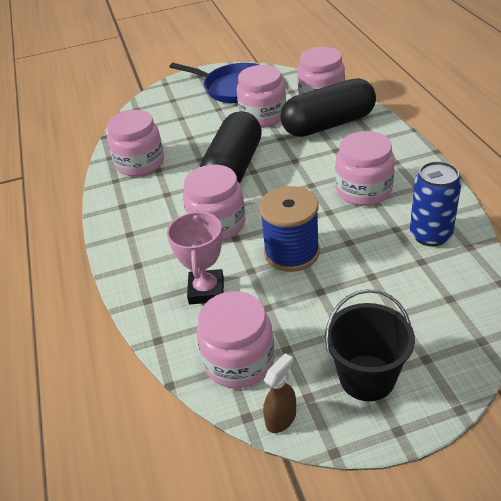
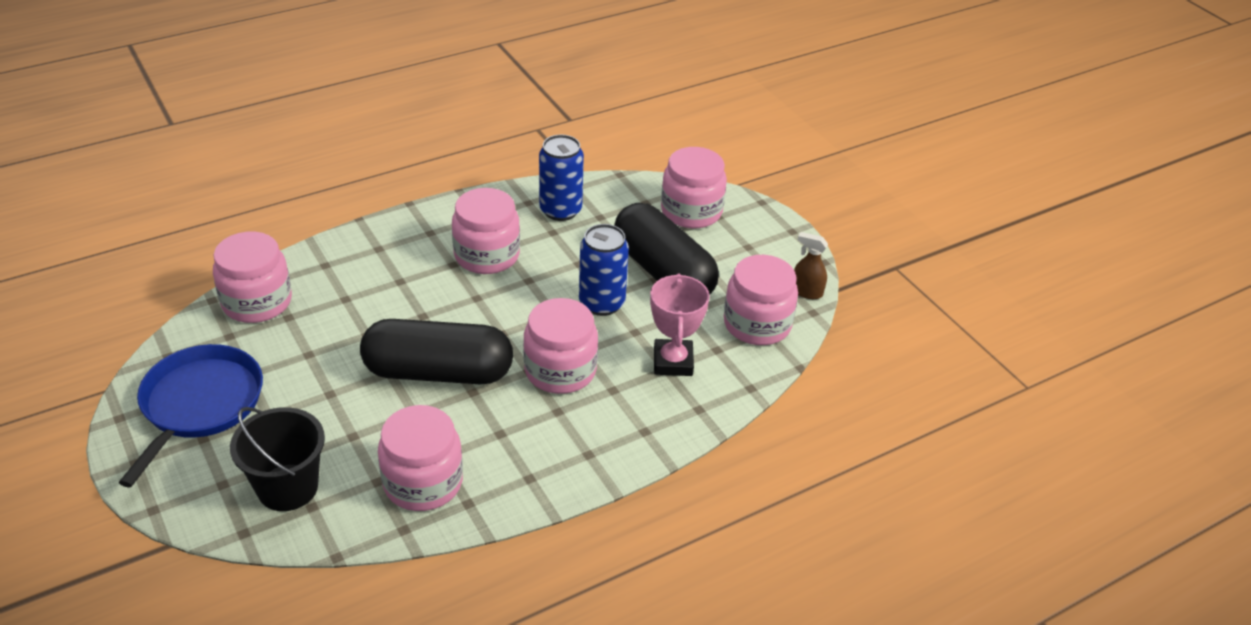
camera: 110 degrees left, 0 degrees up
(206, 290) = (673, 362): pink trophy -> pink trophy turned 75 degrees counterclockwise
(263, 116) = (301, 359): pink jar -> pink jar (691, 211)
(291, 252) = (602, 303): blue spool -> blue can
(328, 124) = (337, 290): black capsule -> black capsule (663, 271)
(367, 377) = (748, 247): black bucket -> black bucket (287, 487)

